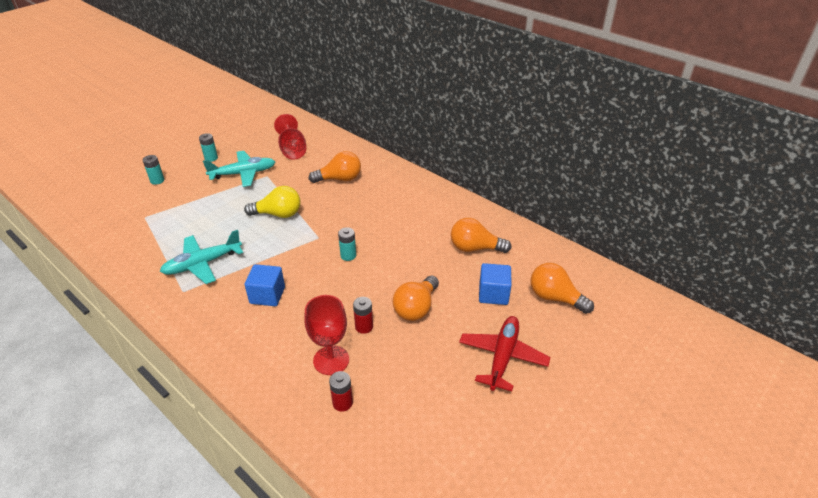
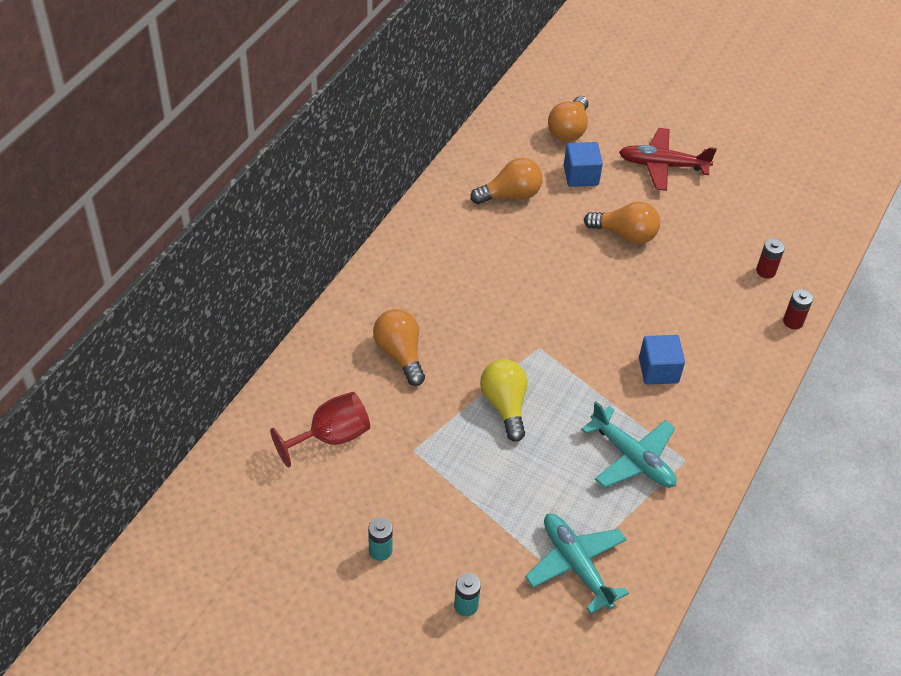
camera: 105 degrees left, 10 degrees up
(243, 174) = (415, 484): turquoise plane -> turquoise plane (576, 565)
(331, 360) = (722, 290): red goblet -> none
(348, 255) = (563, 309): turquoise battery -> none
(364, 327) = (669, 273): red battery -> red battery (793, 321)
(475, 248) = (510, 195): orange light bulb -> orange light bulb turned 105 degrees counterclockwise

